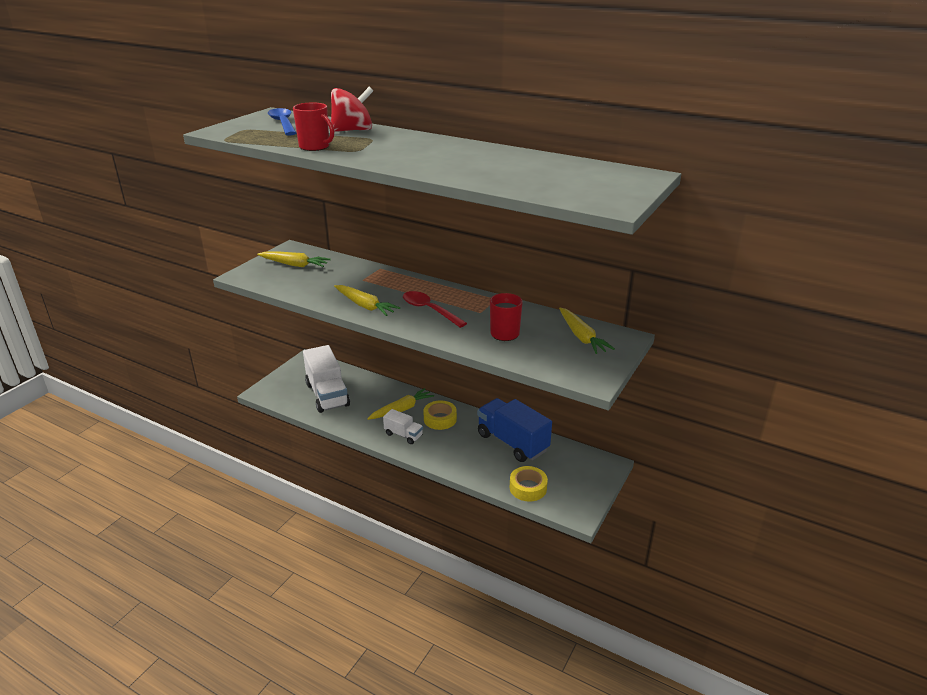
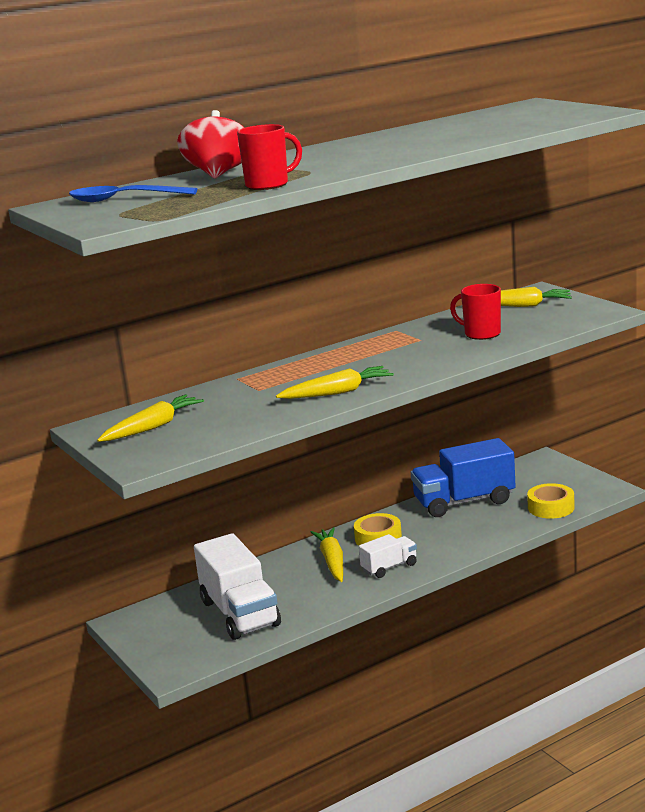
camera: 60 degrees left, 10 degrees down
(327, 395) = (239, 613): white truck -> white truck turned 60 degrees clockwise
(429, 310) = (388, 362): red spoon -> none

